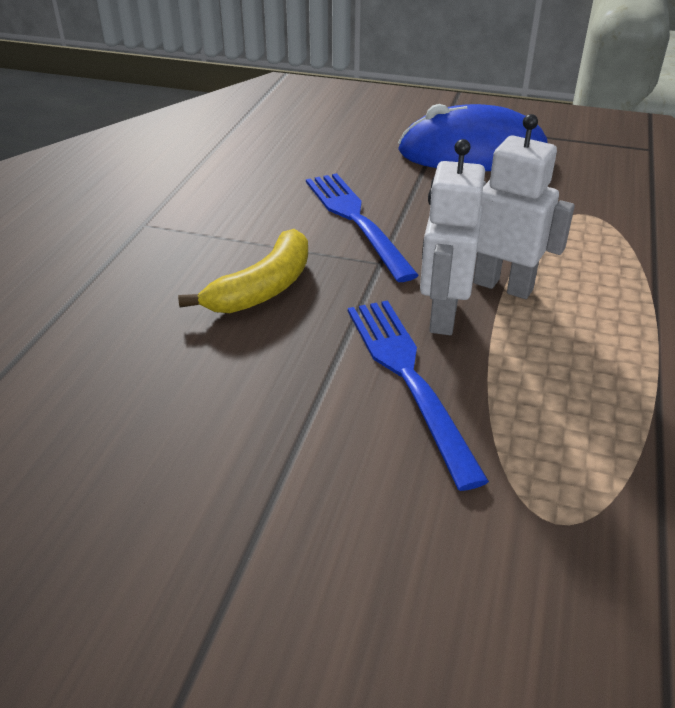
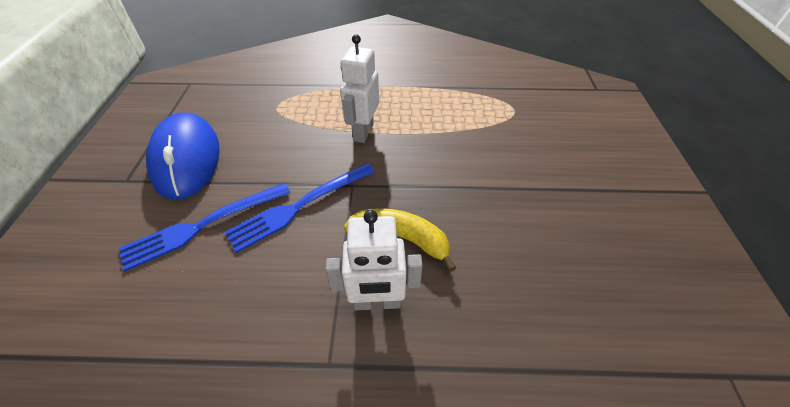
camera: 105 degrees left, 10 degrees up
(408, 378) = (456, 157): blue fork -> blue fork (203, 225)
(442, 316) = (400, 151): white robot -> white robot (377, 302)

